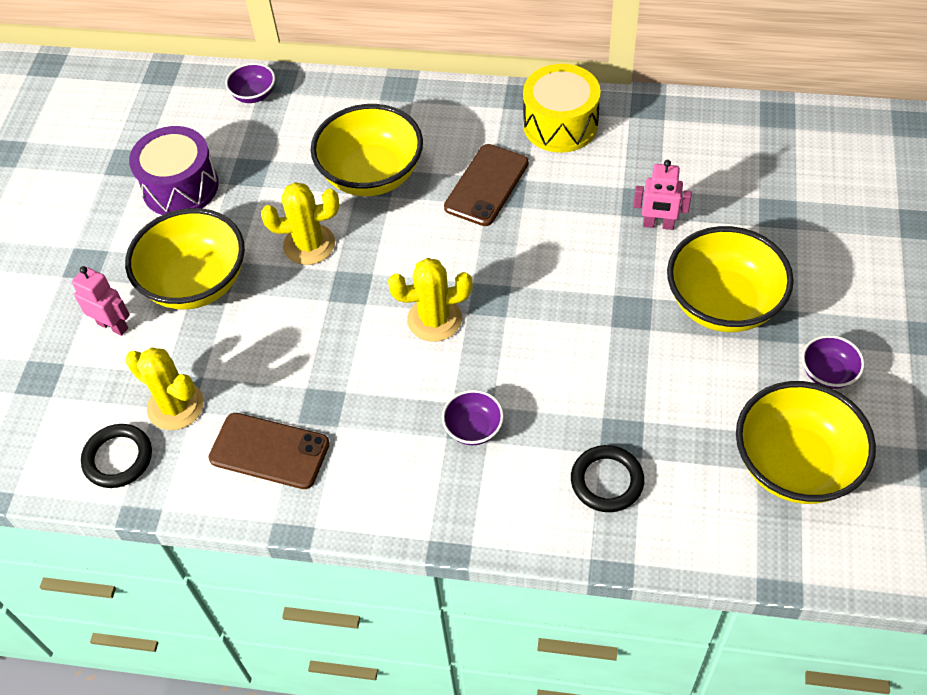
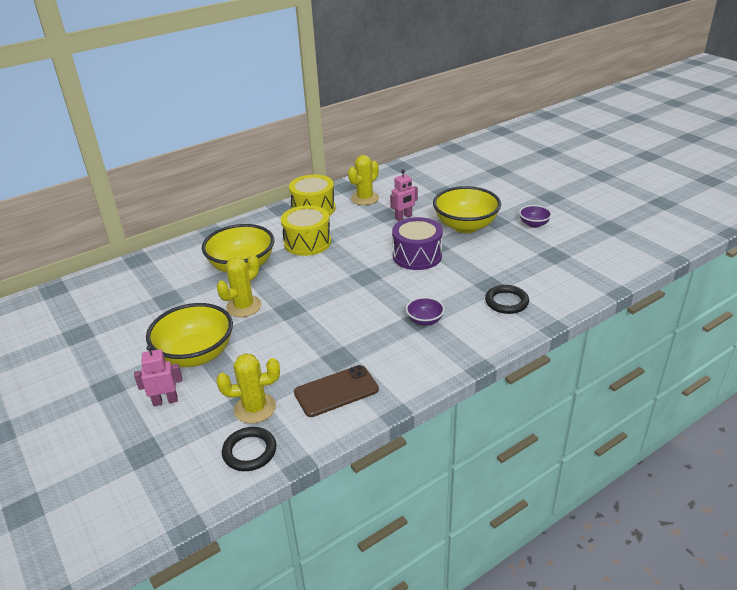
camera: 45 degrees left, 20 degrees down
(180, 187) = (131, 325): purple drum -> purple drum (417, 256)
(254, 95) = (129, 271): purple bowl -> none
(434, 319) = (350, 296): yellow cactus -> yellow cactus (365, 198)
(486, 185) = (307, 242): brown phone -> yellow drum
(794, 464) = (564, 254): yellow bowl -> none

